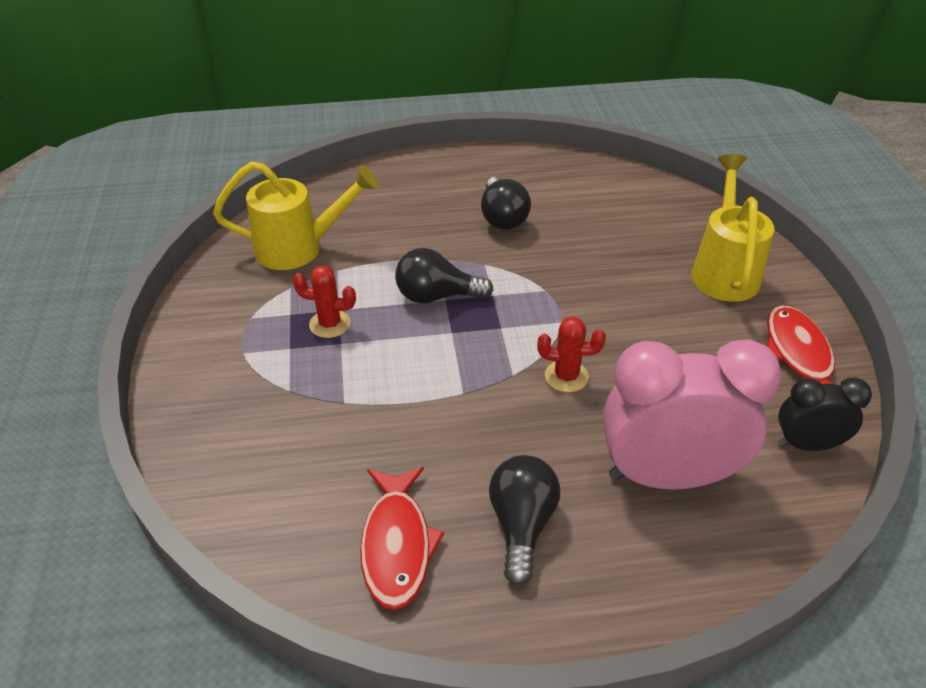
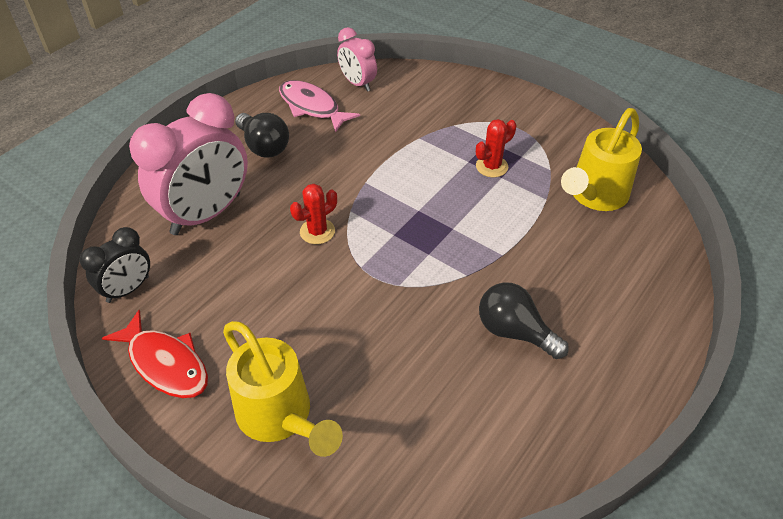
camera: 135 degrees right, 5 degrees up
(294, 539) = (357, 83): none -> pink clock
(397, 545) = (312, 107): red fish -> pink fish
(436, 296) = (461, 227): black light bulb -> none

